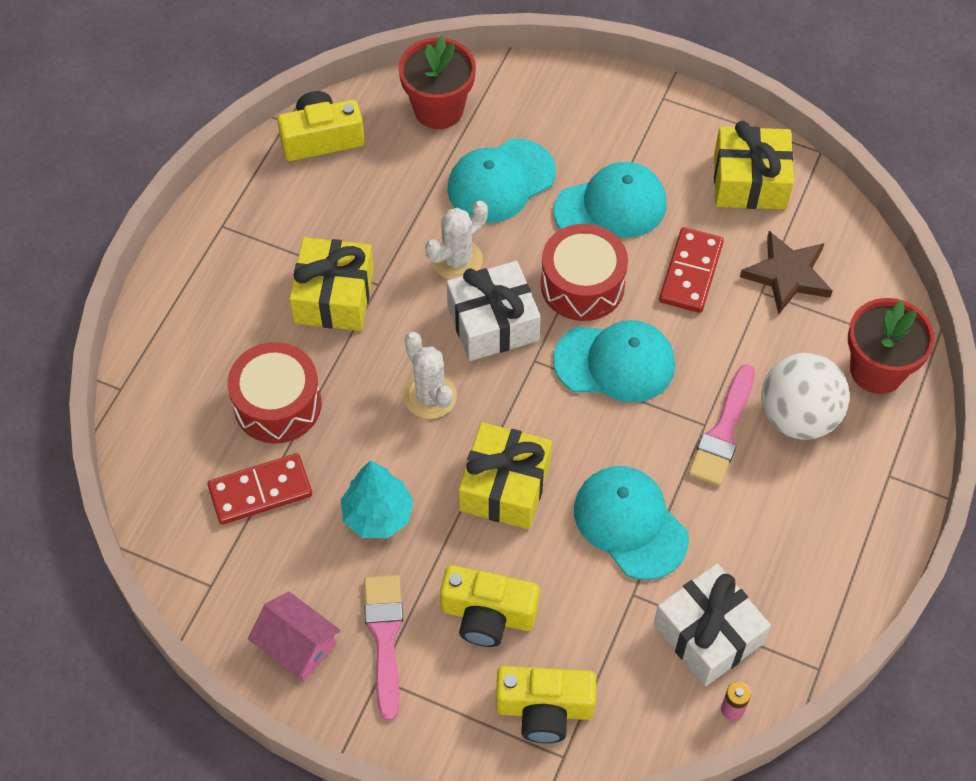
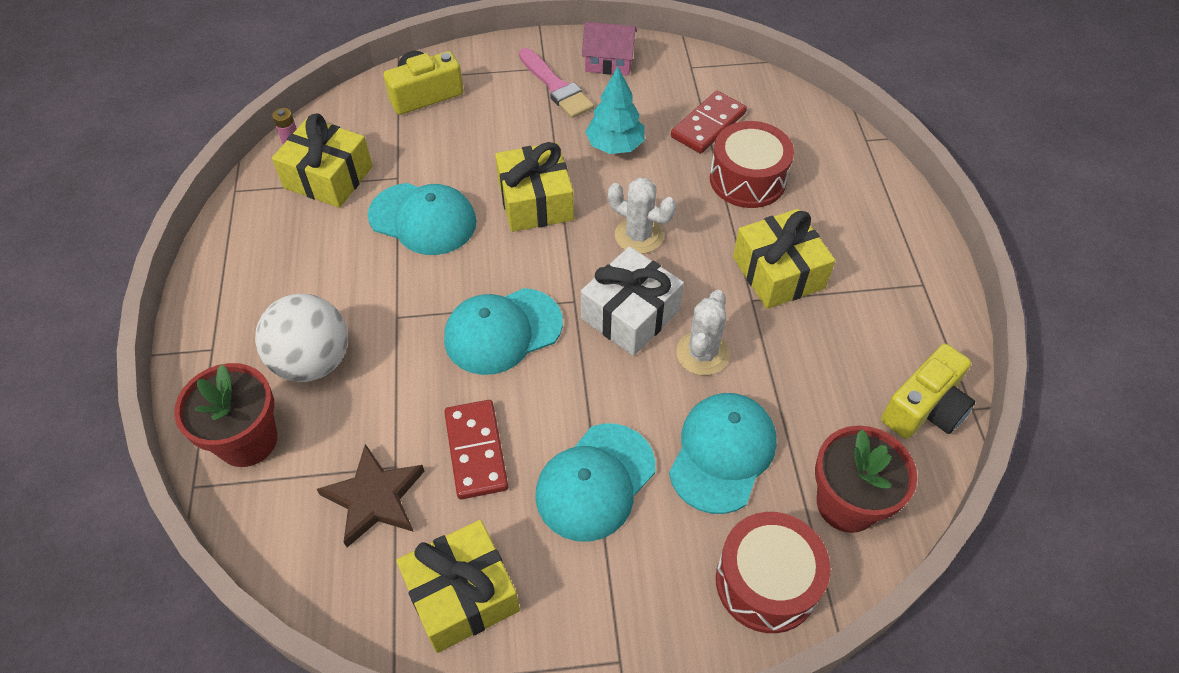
camera: 150 degrees right, 5 degrees down
(487, 615) = (495, 124): yellow camera -> none
(582, 285) = (574, 386): red drum -> red drum (766, 582)
(708, 634) = (328, 177): white gift -> yellow gift
(723, 432) = (377, 318): pink brush -> none

